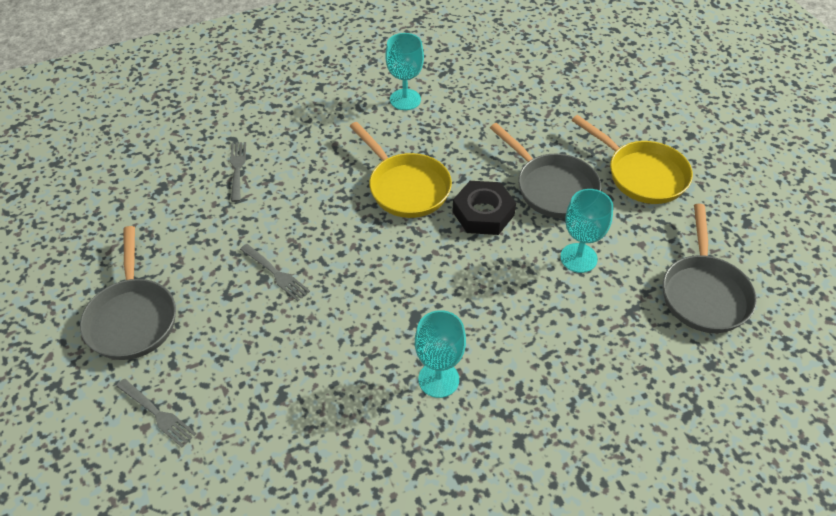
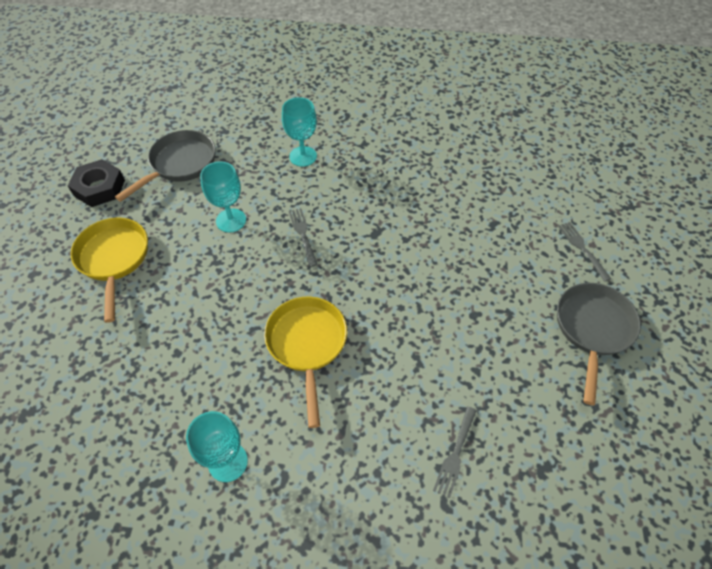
camera: 150 degrees left, 5 degrees up
(276, 274) = (462, 314): grey fork -> grey fork (303, 234)
(438, 379) = (386, 190): turquoise goblet -> turquoise goblet (303, 156)
(483, 213) = (265, 287): black nut -> black nut (99, 188)
(552, 188) = (191, 282): grey pan -> none

